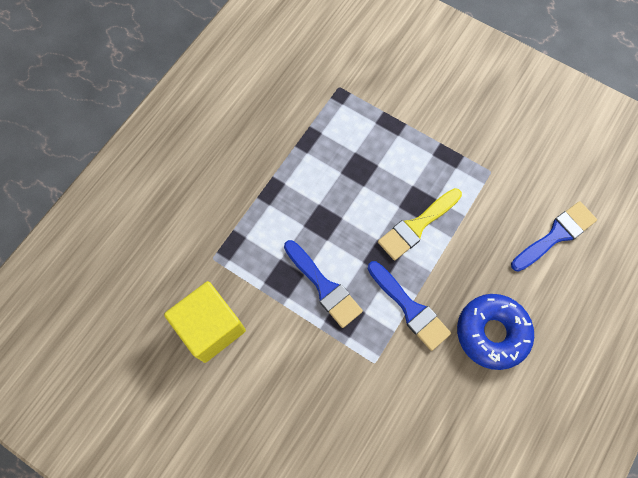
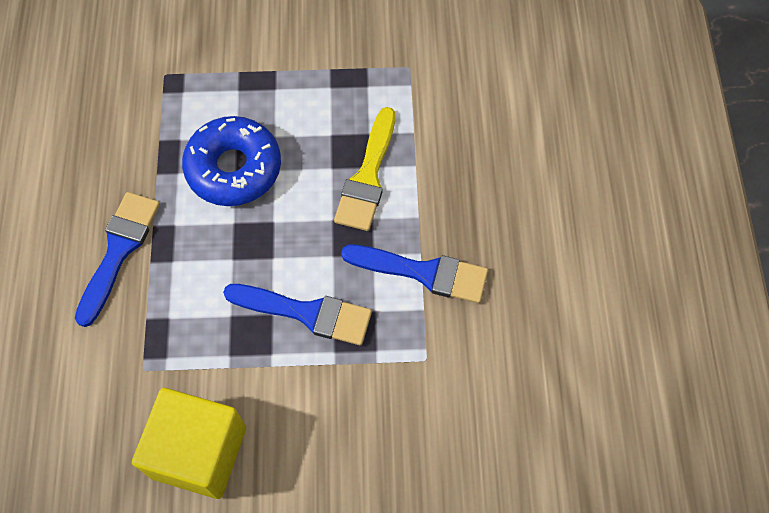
camera: 35 degrees left, 5 degrees down
(492, 333) = (531, 240): blue donut -> blue donut (234, 168)
(556, 235) = (526, 93): blue brush -> blue brush (119, 250)

